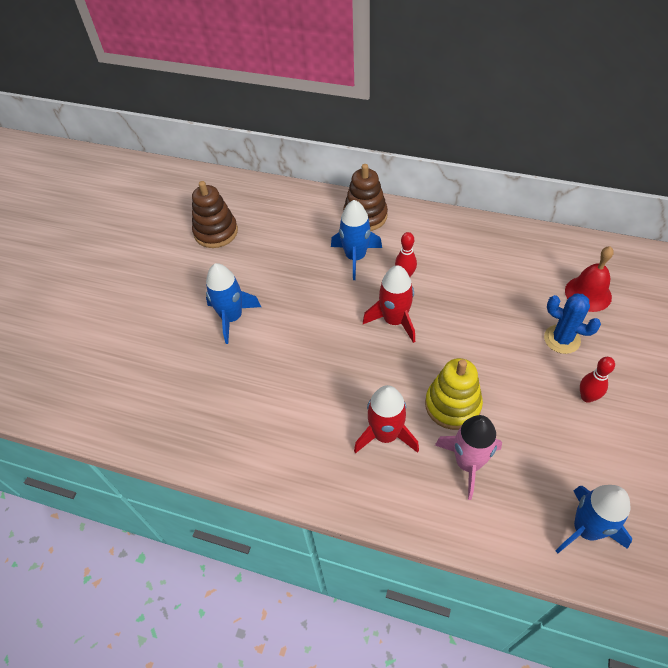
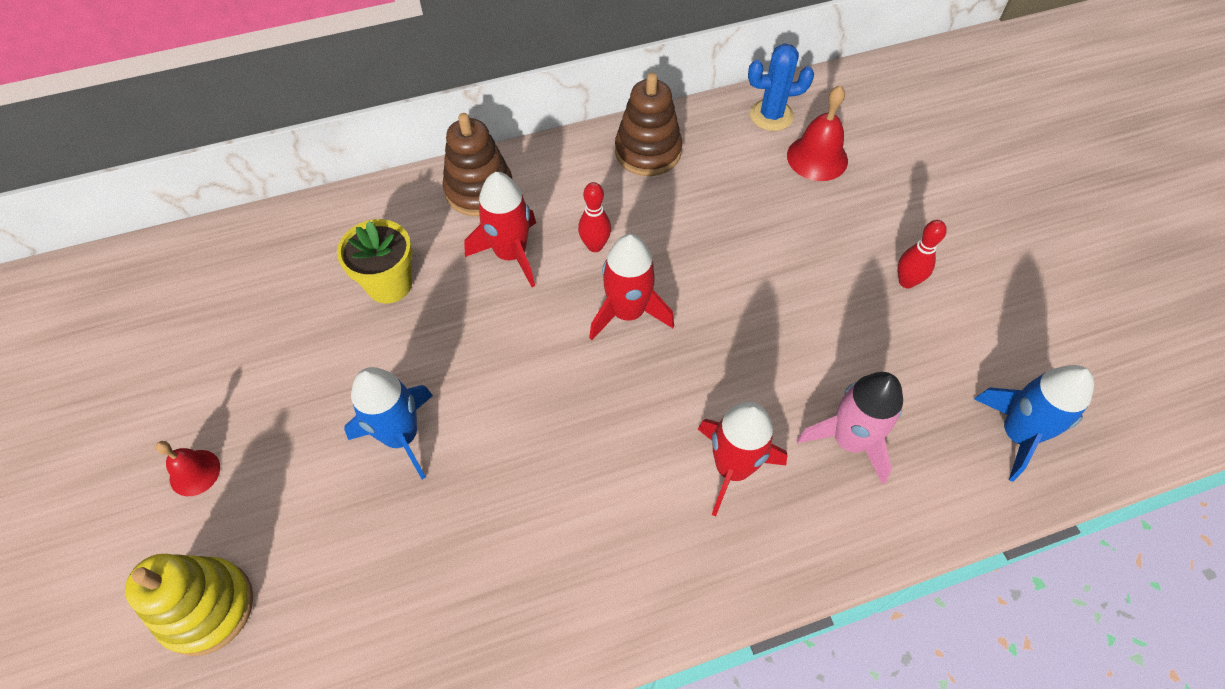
camera: 40 degrees left, 5 degrees up
(134, 282) = (195, 472): none -> red bell
(216, 232) = (272, 323): brown stacking toy -> brown stacking toy (648, 151)
(283, 241) = (389, 284): none -> yellow flower pot
(355, 257) = (510, 254): blue rocket -> red rocket
(452, 405) = (778, 379): yellow stacking toy -> yellow stacking toy (207, 607)
(562, 339) = (831, 228): blue cactus -> blue cactus (771, 115)

